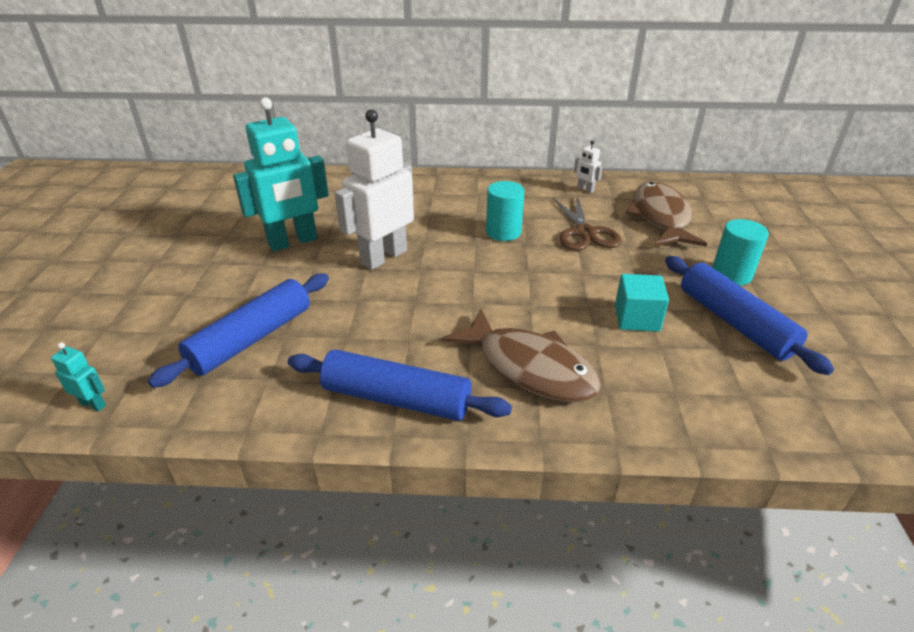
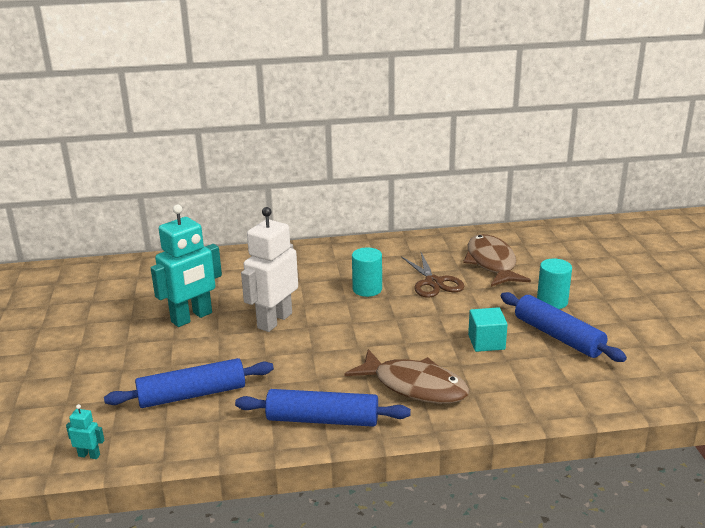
camera: 10 degrees left, 10 degrees down
(251, 339) = (192, 394): blue rolling pin -> blue rolling pin turned 45 degrees clockwise
(585, 189) = (426, 246): white robot -> none

